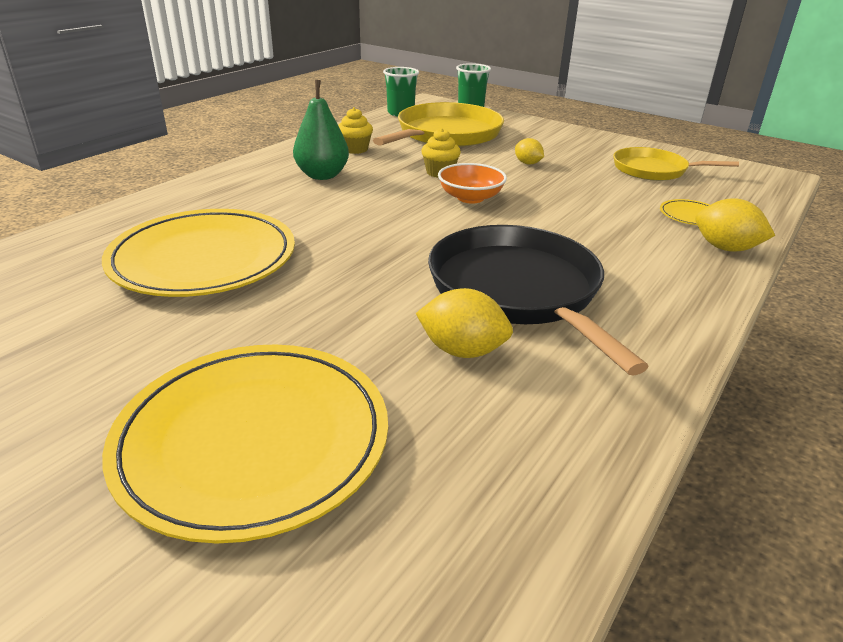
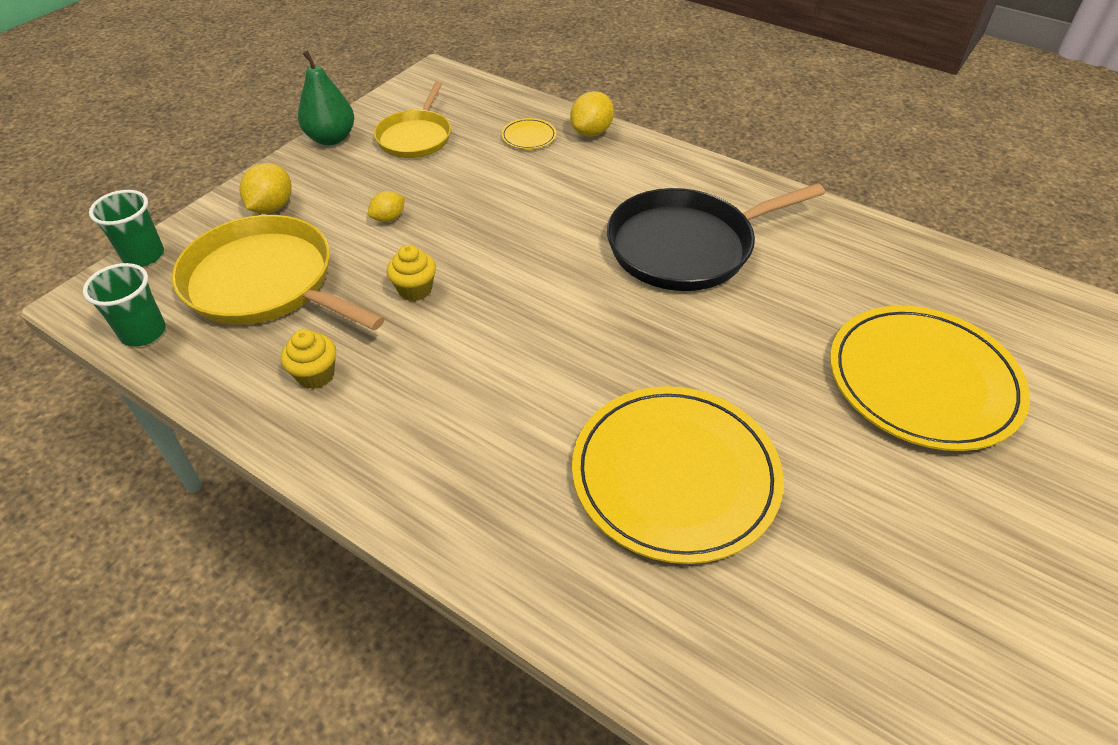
camera: 90 degrees left, 15 degrees up
(322, 175) = (420, 400): green pear -> green pear (331, 138)
(462, 350) = (782, 280): yellow lemon -> yellow lemon (272, 207)
(470, 198) = (492, 267): orange bowl -> none

